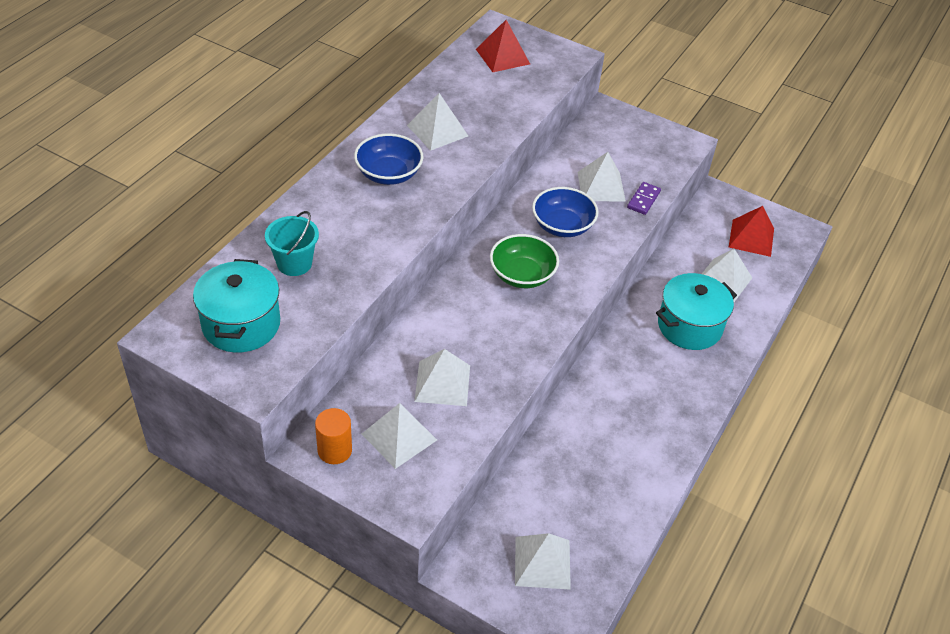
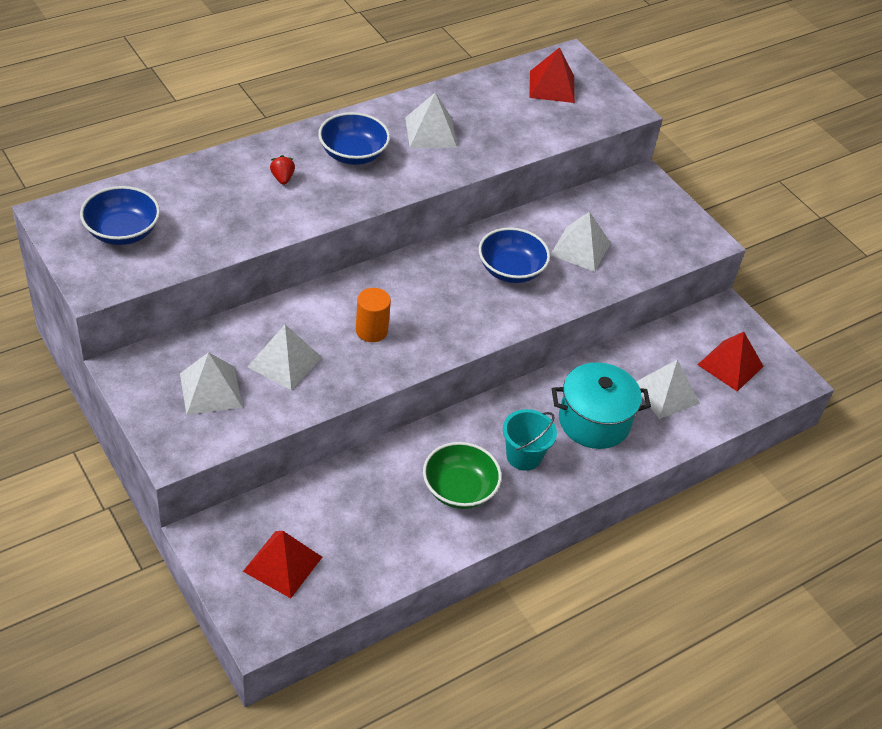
camera: 25 degrees right, 0 degrees up
(241, 324) = (122, 232): turquoise pot -> blue bowl
(294, 263) = (207, 199): turquoise bucket -> turquoise bucket (523, 456)
(334, 450) = (146, 377): orange cylinder -> orange cylinder (371, 330)
(345, 218) = (282, 178): none -> red strawberry
(522, 275) = (434, 299): green bowl -> green bowl (459, 489)
(542, 562) = (283, 564): white pyramid -> red pyramid
(643, 200) = (614, 277): purple domino -> none

